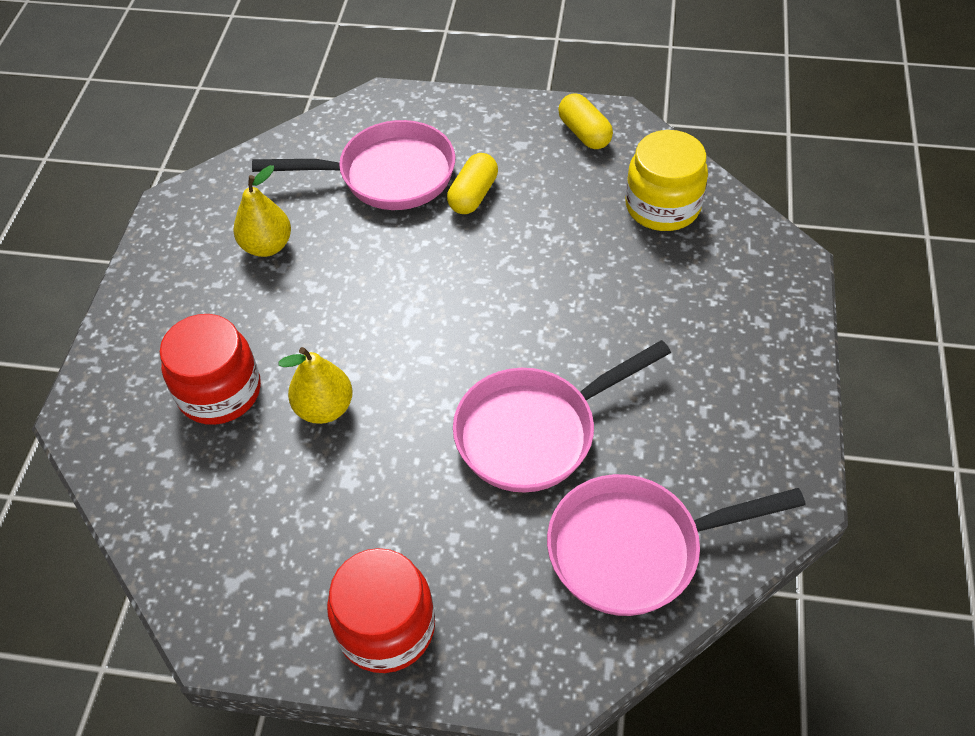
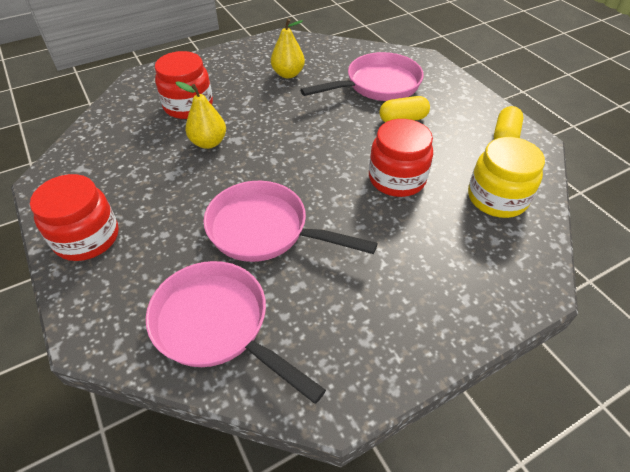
camera: 50 degrees right, 5 degrees down
(388, 175) = (377, 85): pink pan -> pink pan turned 75 degrees counterclockwise
(562, 265) = (397, 179): none -> red jar

